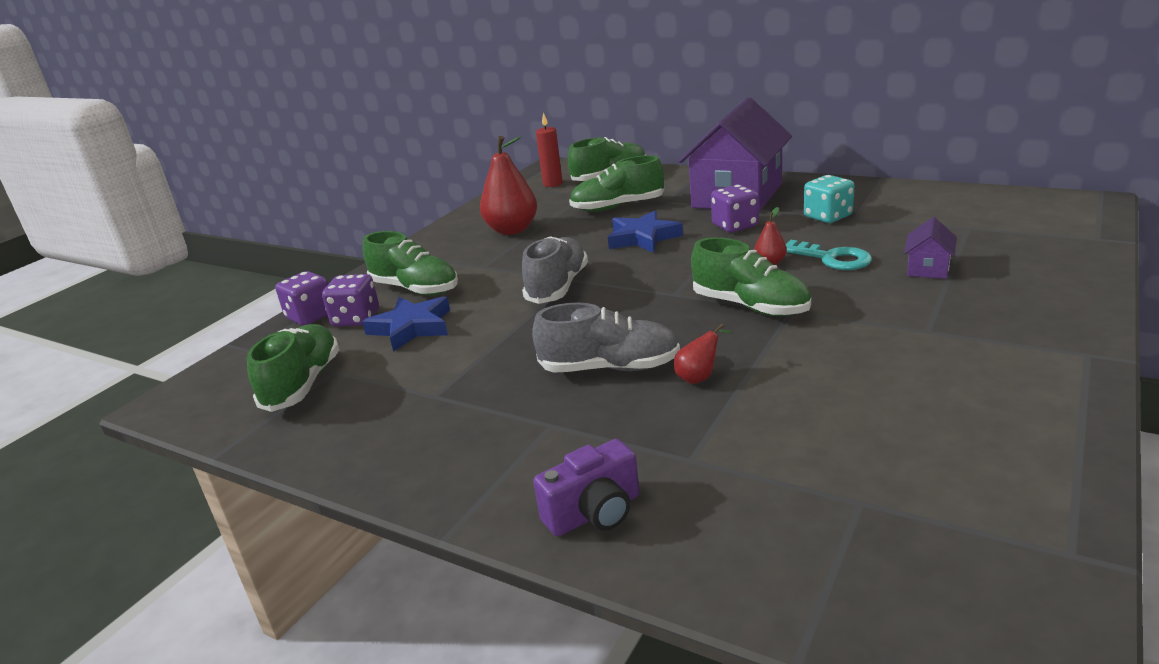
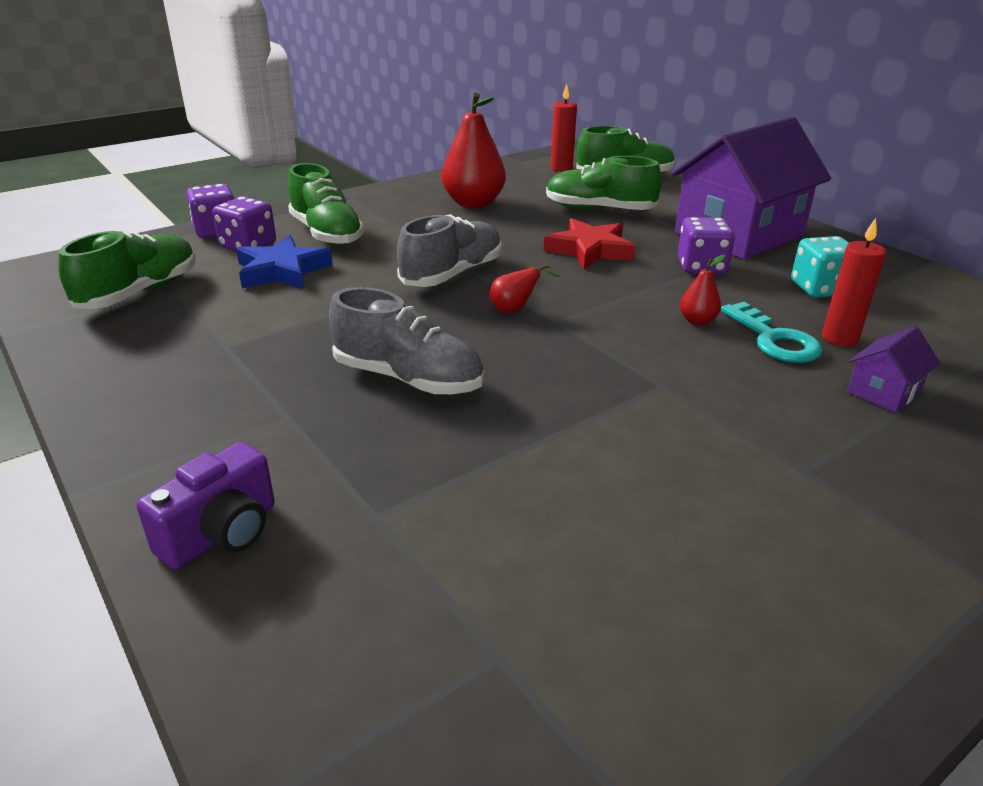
camera: 20 degrees right, 5 degrees up
(594, 513) = (222, 533): purple camera -> purple camera turned 45 degrees counterclockwise
(642, 238) = (589, 250): blue star -> red star
(699, 377) = (484, 424): red pear -> red pear (515, 310)
(750, 306) = (623, 364): green shoe -> none
(871, 244) = (839, 338): none -> red candle

